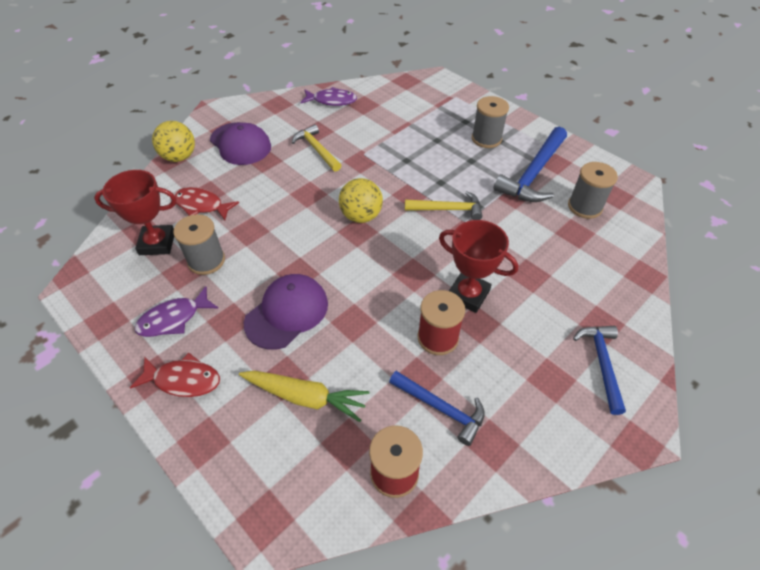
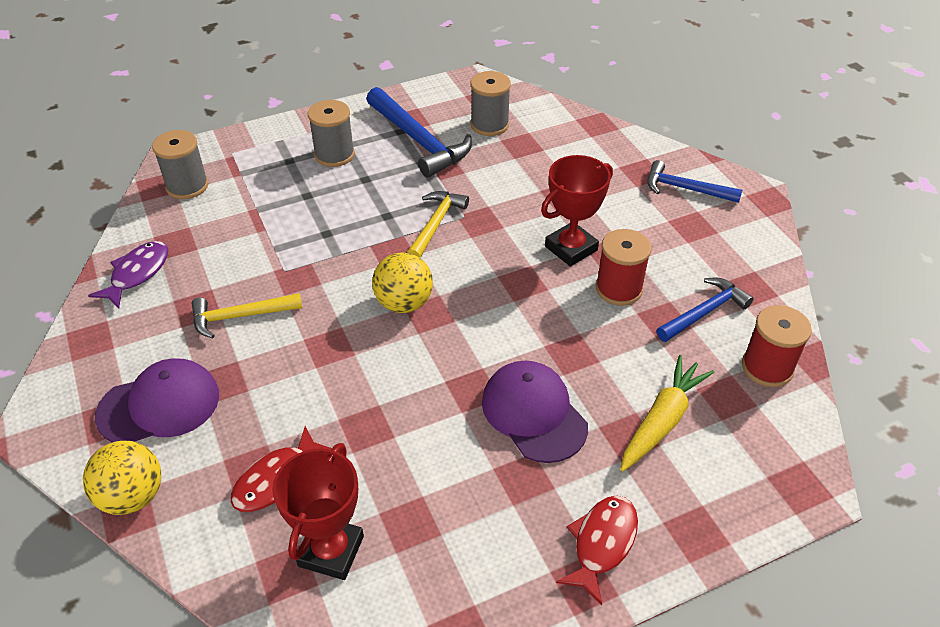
camera: 70 degrees left, 5 degrees down
(173, 319) = (495, 544): purple fish -> none
(206, 261) = (401, 489): grey spool -> grey spool (187, 186)

